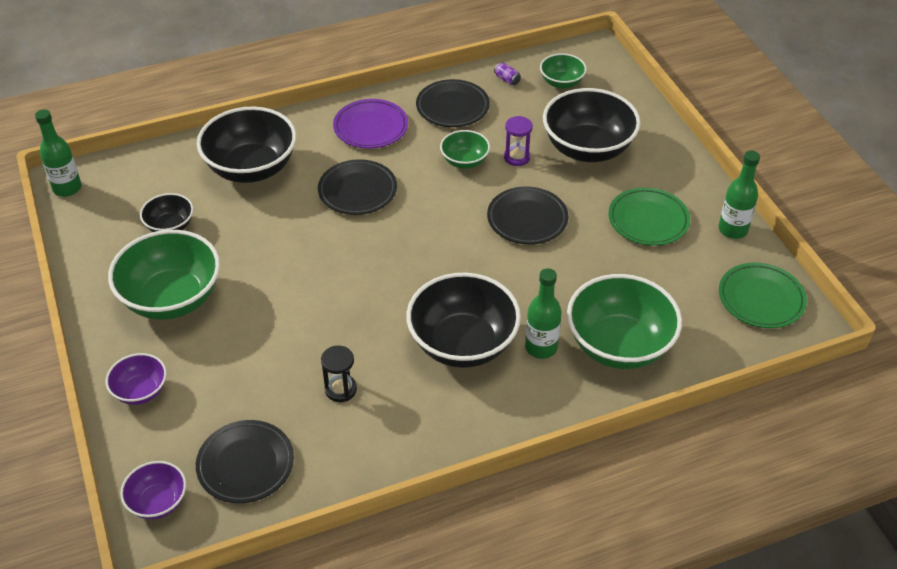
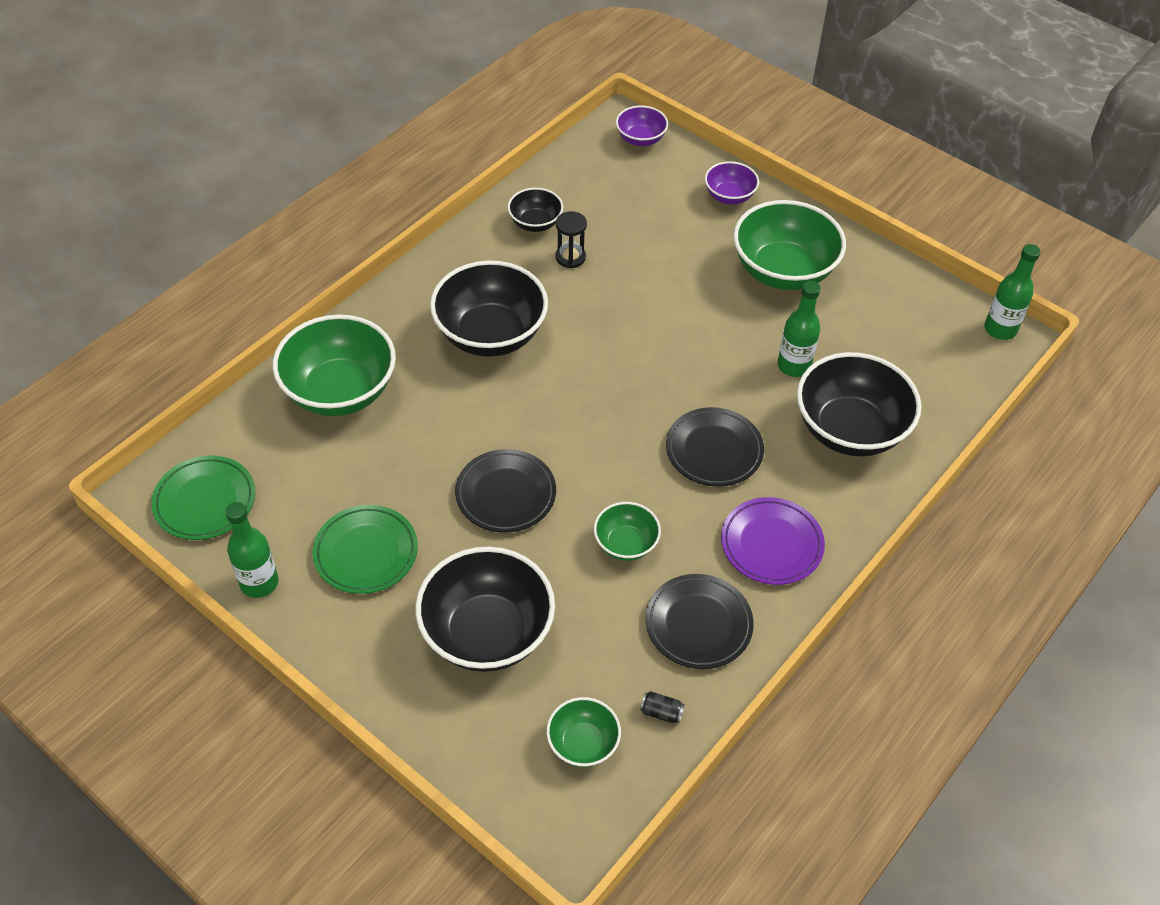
camera: 150 degrees right, 5 degrees up
(170, 226) = (859, 333): black bowl -> black bowl (535, 223)
(246, 465) = (599, 181): black plate -> none
(507, 80) = (661, 712): purple can -> black can
(517, 157) = (568, 578): purple hourglass -> none
(541, 347) = (415, 360): green bottle -> green bottle (794, 366)

